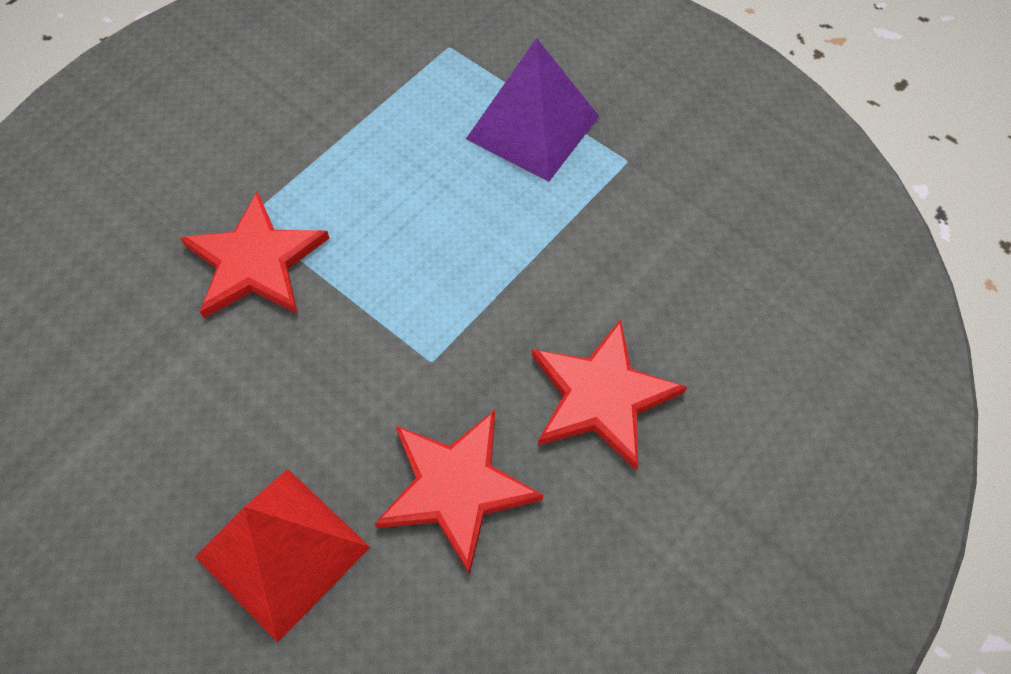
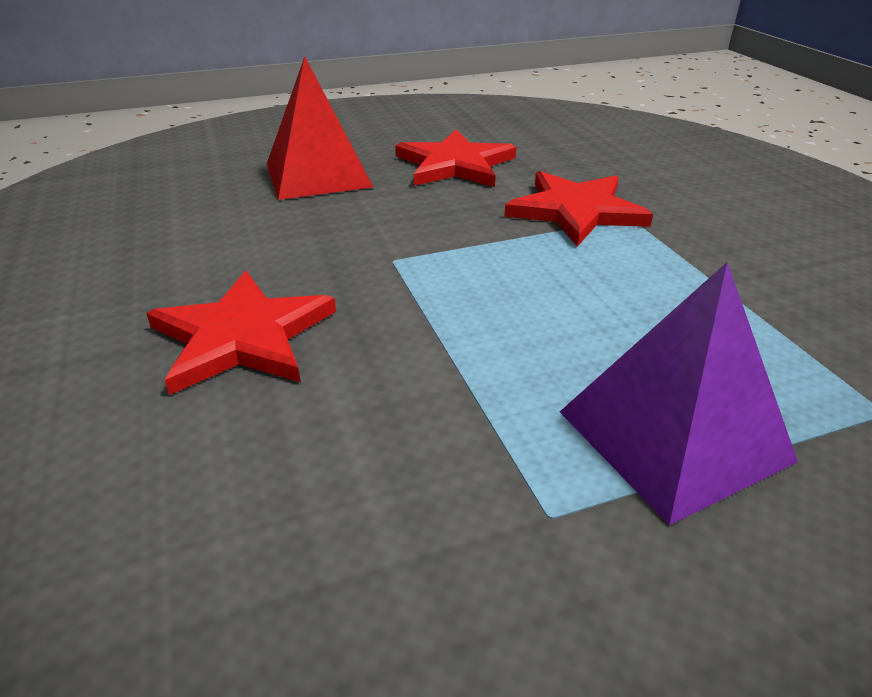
camera: 120 degrees right, 25 degrees down
(456, 488) = (270, 239): red star -> red star (455, 164)

